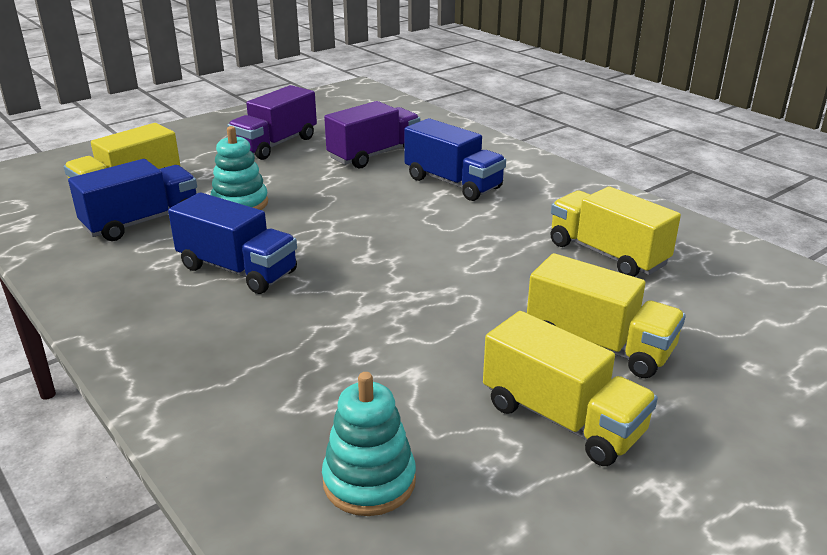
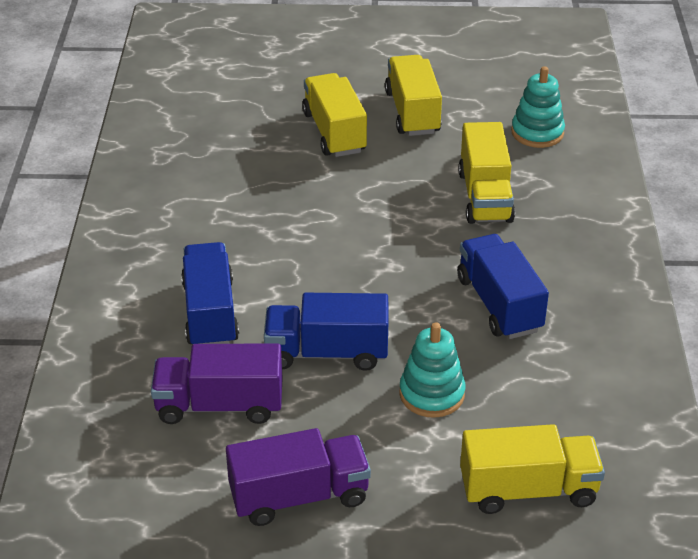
camera: 140 degrees left, 10 degrees up
(142, 222) = (543, 416): blue truck -> blue truck (327, 353)
(607, 254) = (221, 179): yellow truck -> yellow truck (485, 196)

